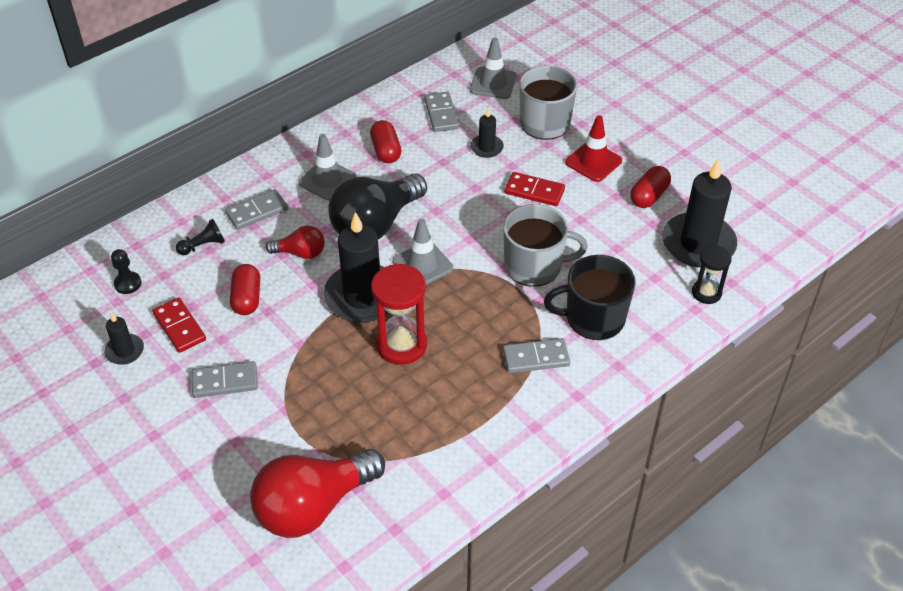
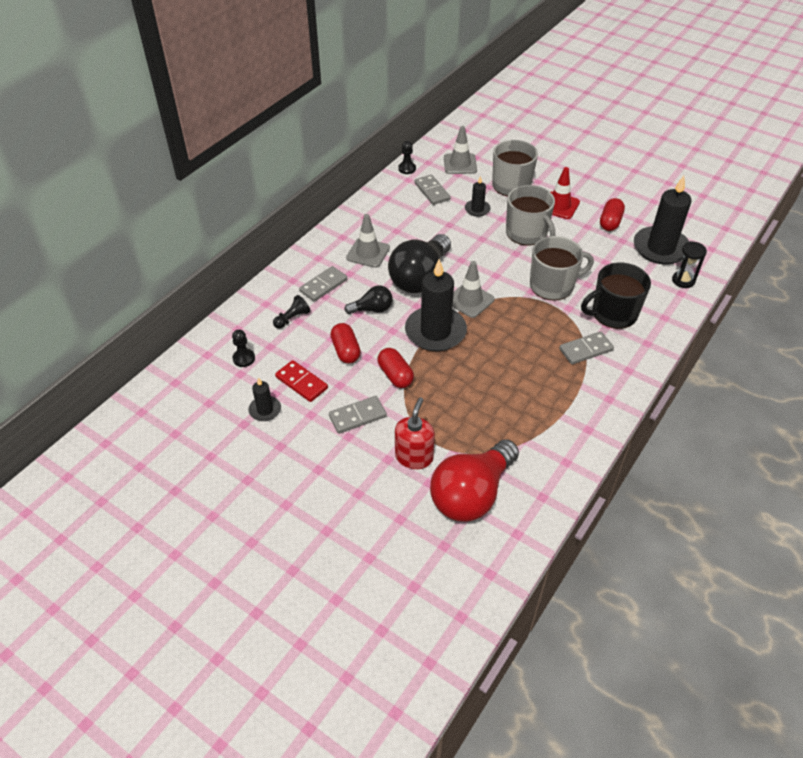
camera: 15 degrees left, 0 degrees up
(267, 445) = (414, 457): none -> red soap dispenser
(301, 253) = (372, 309): red light bulb -> black light bulb
(386, 151) = (403, 224): red capsule -> red capsule (395, 375)
(401, 345) = (482, 360): red hourglass -> none
(424, 78) = (407, 169): none -> black pawn
(534, 191) = (527, 233): red domino -> grey mug

